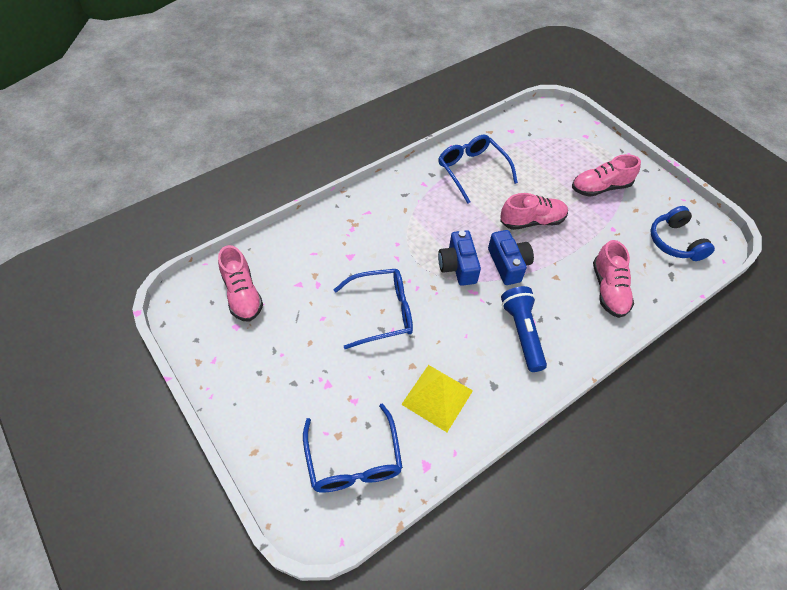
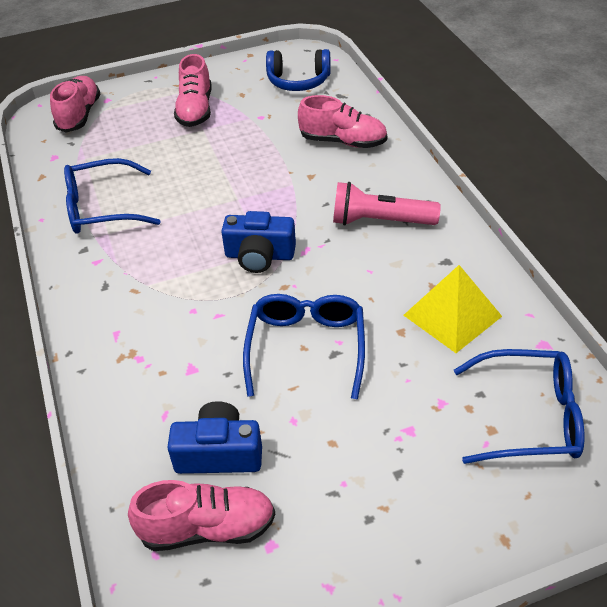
camera: 70 degrees left, 10 degrees down
(508, 264) = (276, 210): blue camera -> blue camera (219, 453)
(522, 333) = (380, 221): blue flashlight -> pink flashlight
(532, 221) = (218, 175): pink shoe -> pink shoe (79, 115)

